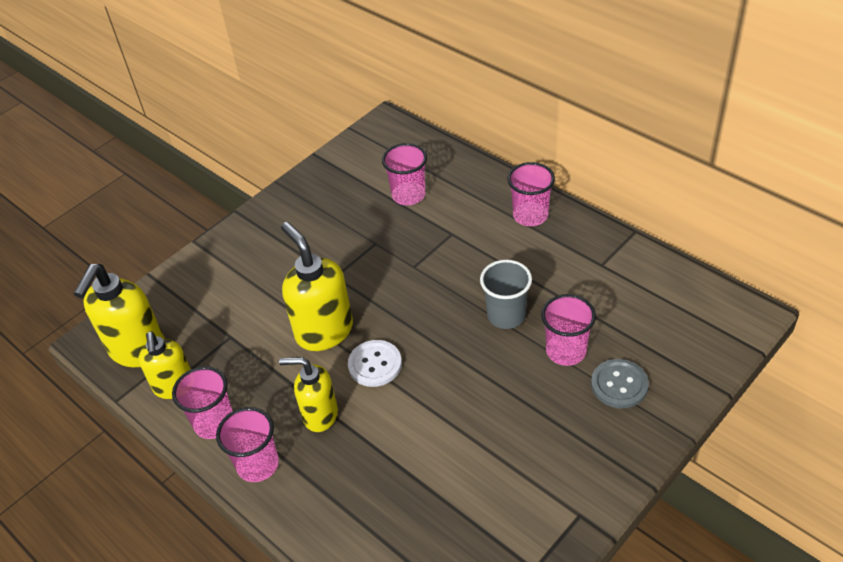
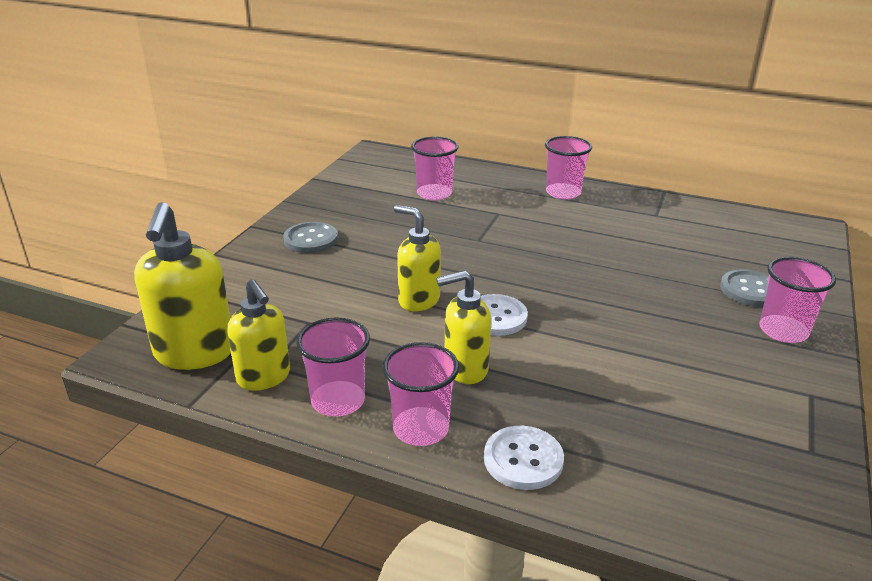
camera: 25 degrees left, 15 degrees down
(274, 238) = (311, 239): none -> grey button
(313, 512) = (523, 459): none -> white button
(324, 331) = (418, 300): yellow soap dispenser -> yellow soap dispenser, size x0.66
(506, 315) = (600, 260): grey cup -> none
(566, 351) = (679, 275): pink cup -> pink cup (783, 331)

